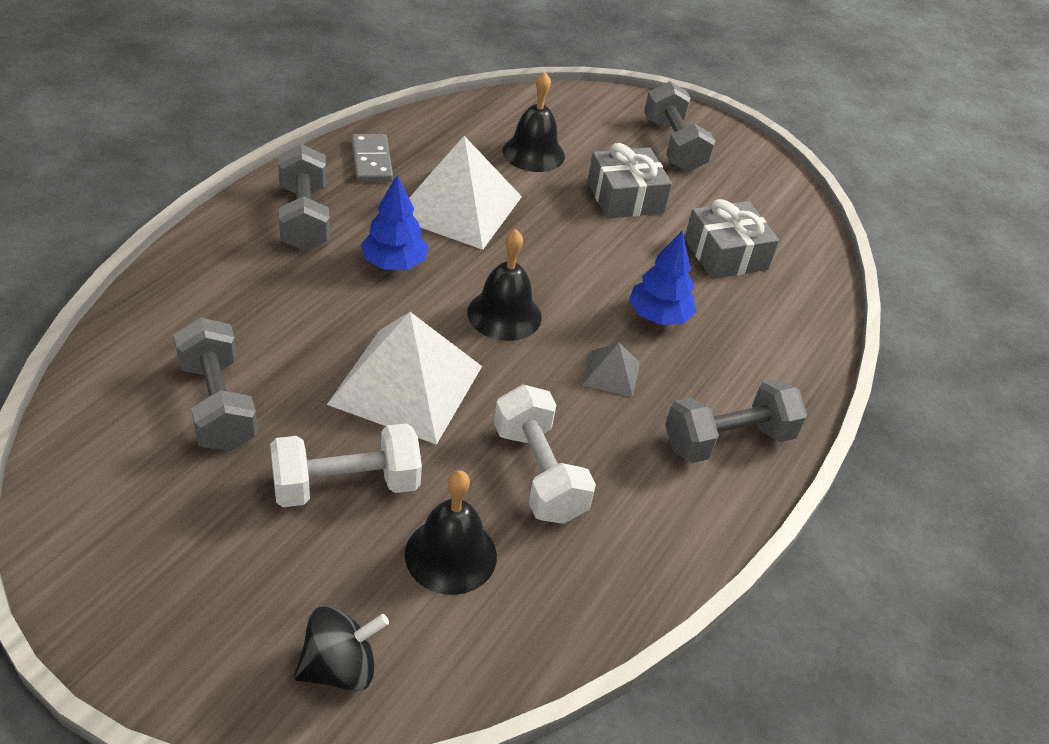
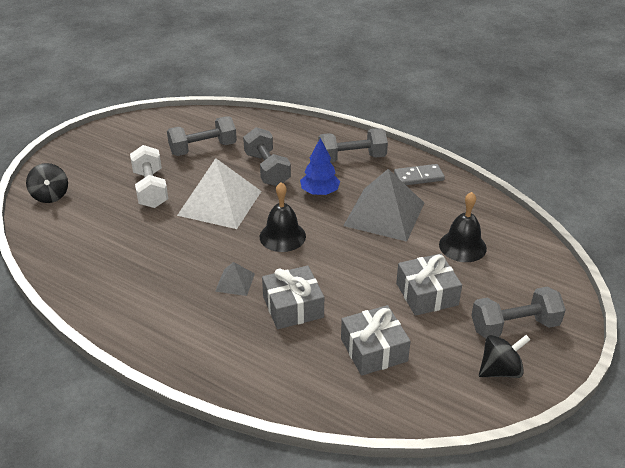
camera: 95 degrees right, 5 degrees down
(451, 555) = (104, 223): black bell -> none
(458, 206) = (384, 214): white pyramid -> grey pyramid
(538, 473) = (154, 252): white dumbbell -> none
(658, 316) = (293, 307): blue tree -> grey gift
(728, 440) = (177, 335): grey dumbbell -> grey dumbbell (267, 169)
(740, 169) = (500, 370): none -> black spinning top

